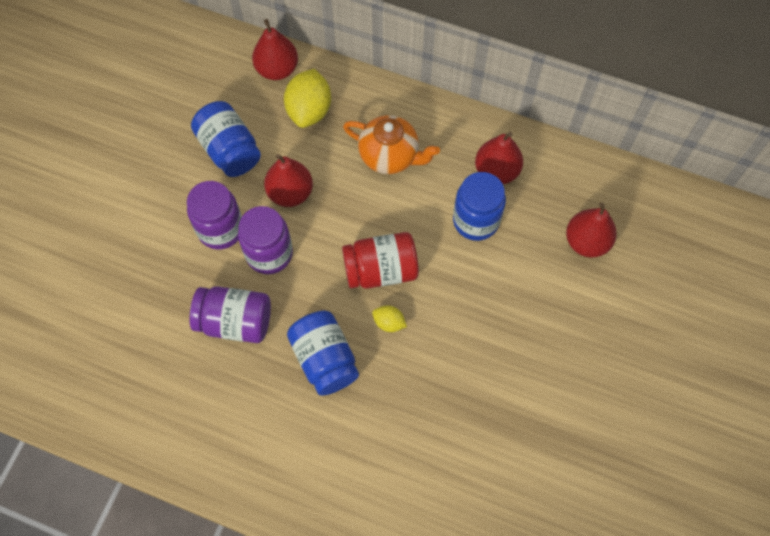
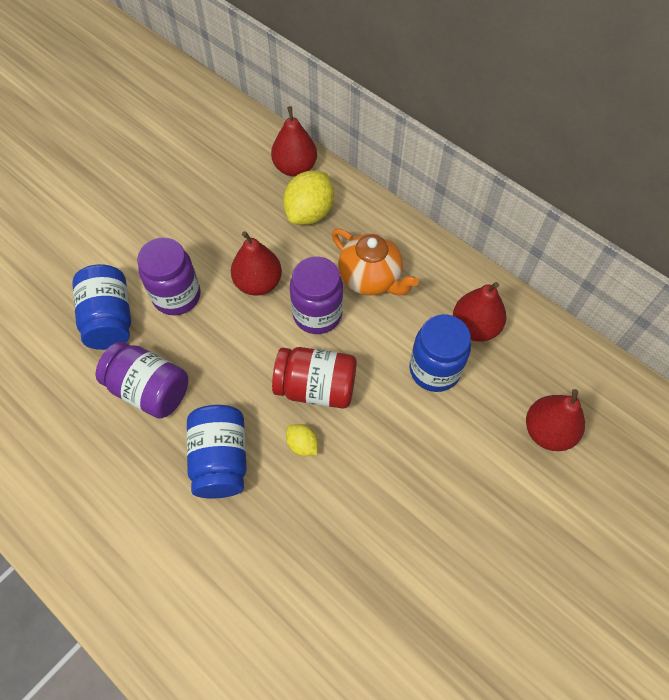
camera: 20 degrees right, 5 degrees down
(229, 150) = (218, 226): blue jar -> blue jar (110, 319)
(269, 253) = (212, 334): purple jar -> purple jar (317, 314)

